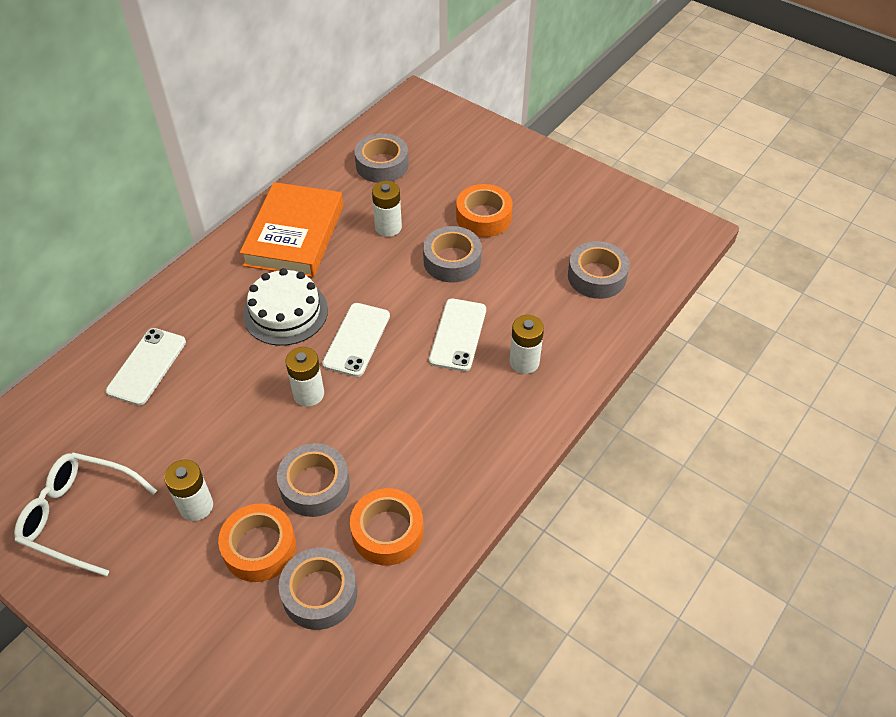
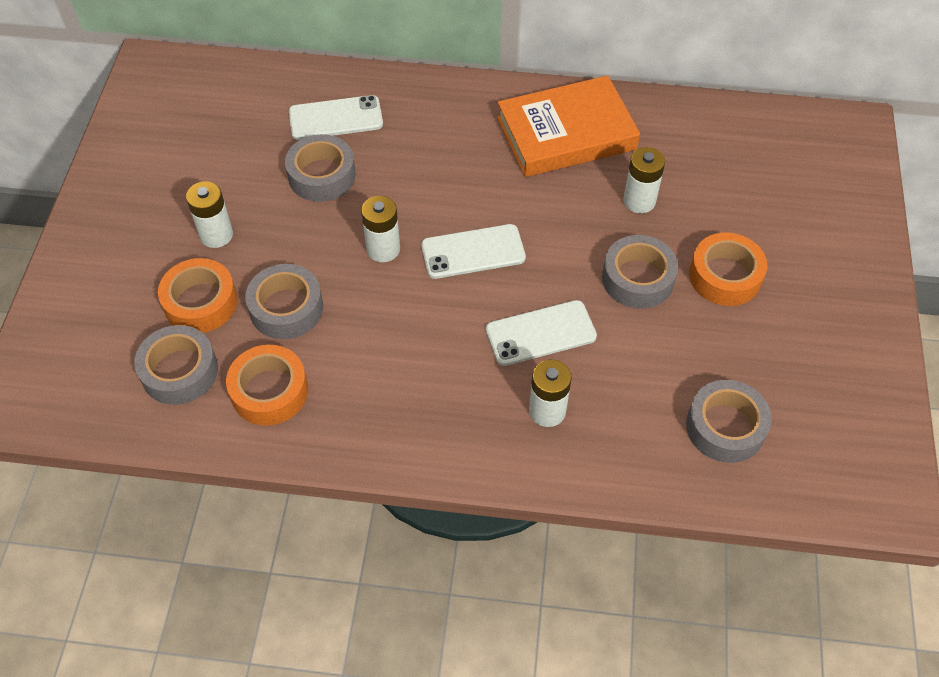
camera: 60 degrees right, 5 degrees up
(78, 515) = (164, 164): white glasses -> none
(285, 312) = (466, 179): white cake -> none
(382, 165) = (723, 150): grey tape -> grey tape (322, 175)

